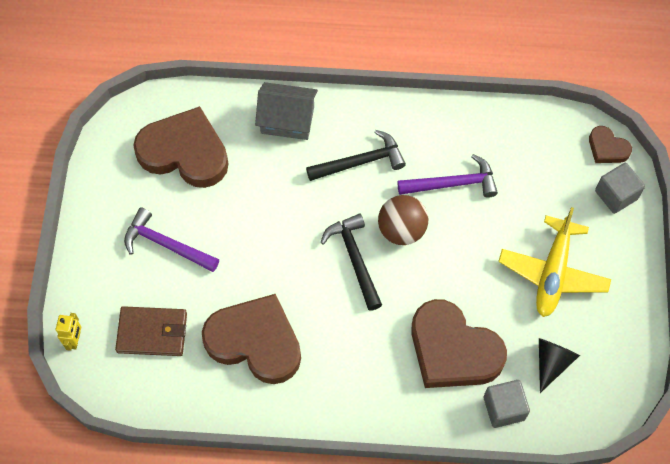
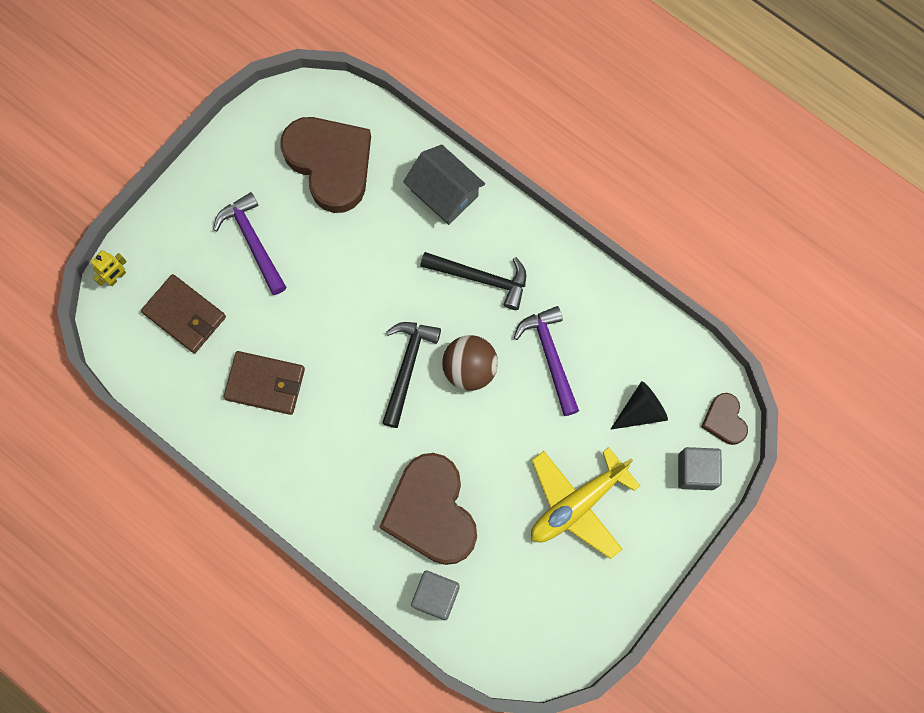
camera: 35 degrees right, 10 degrees up
(255, 341) = (265, 384): brown heart -> brown wallet
(453, 183) = (550, 356): purple hammer -> purple hammer turned 135 degrees counterclockwise
(552, 362) = (511, 586): black cone -> black cone (641, 411)

